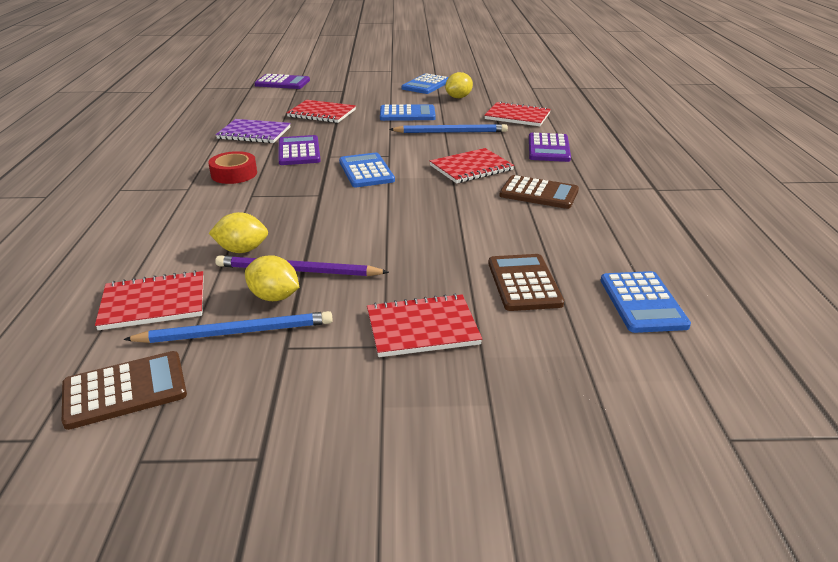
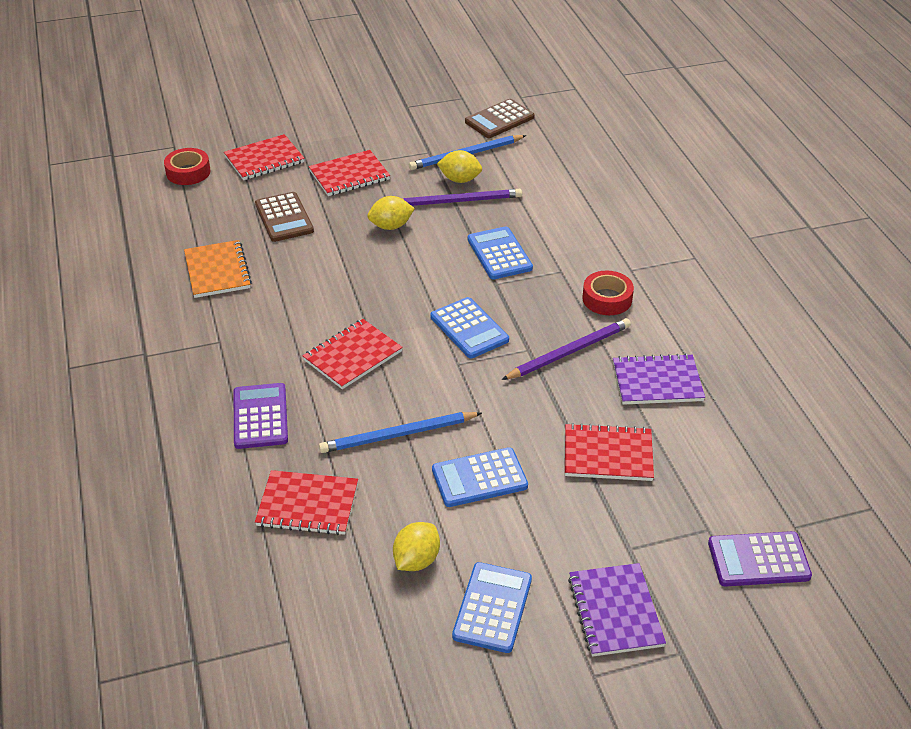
camera: 165 degrees right, 10 degrees up
(153, 303) = (537, 163): red notebook -> red notebook (264, 159)
(242, 250) = (515, 211): yellow lemon -> yellow lemon (391, 226)
(299, 151) = (569, 352): purple calculator -> purple pencil
(367, 79) = (615, 611): none -> purple notebook
(539, 193) = (273, 324): brown calculator -> none
(601, 239) = (217, 271): none -> orange notebook
(642, 302) = (197, 216): blue calculator -> blue calculator (499, 254)
(680, 375) = (188, 172): none -> red tape

